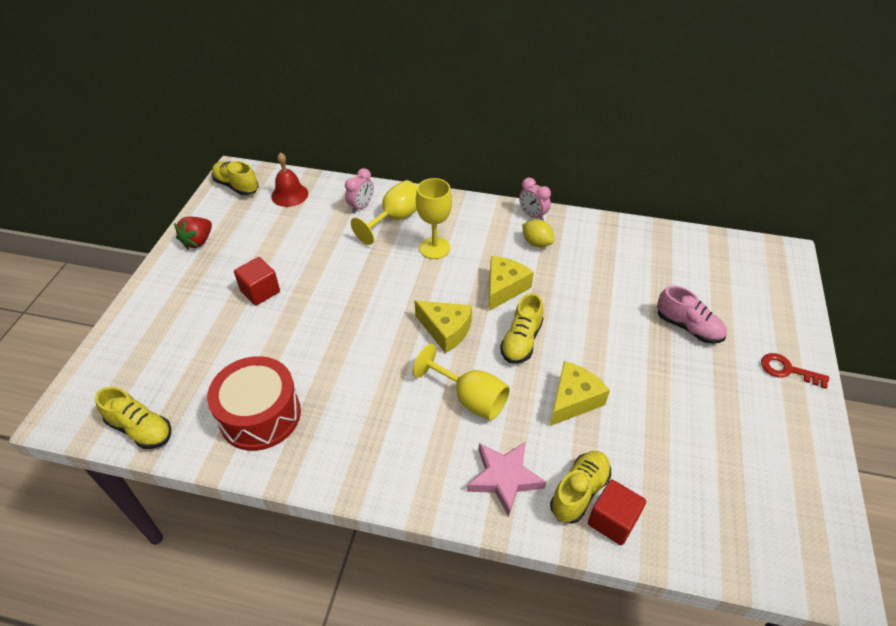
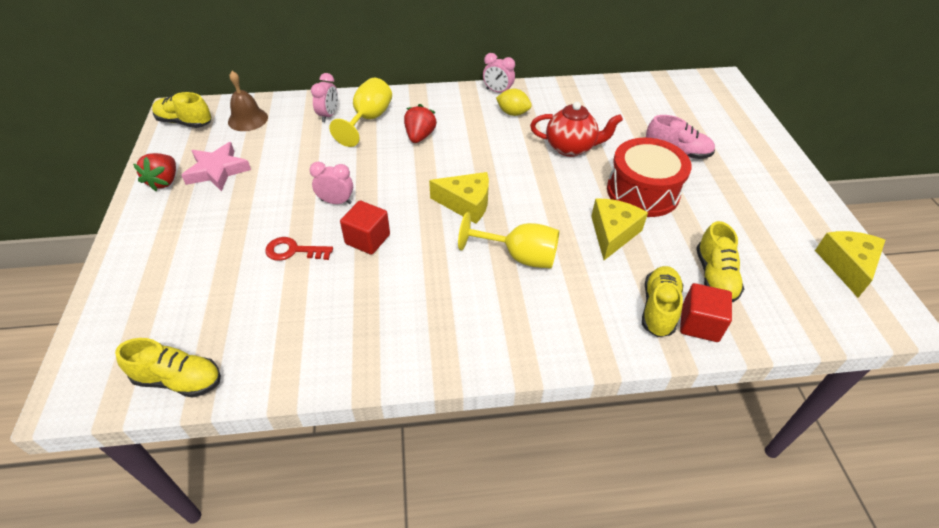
camera: 20 degrees left, 0 degrees up
(260, 291) = (257, 213): red cube -> red cube (367, 239)
(260, 415) = (312, 328): red drum -> red drum (643, 192)
(289, 195) = (248, 119): red bell -> brown bell
(330, 298) = (336, 202): none -> pink clock
(434, 248) = (420, 136): yellow goblet -> red strawberry
(504, 288) = (503, 156): yellow cheese -> yellow cheese (847, 266)
(504, 478) = (586, 316): pink star -> pink star (217, 170)
(521, 341) = (541, 196): yellow shoe -> yellow shoe (715, 276)
(577, 295) = (571, 148): none -> red teapot
(787, 370) = (771, 166): red key -> red key (293, 251)

